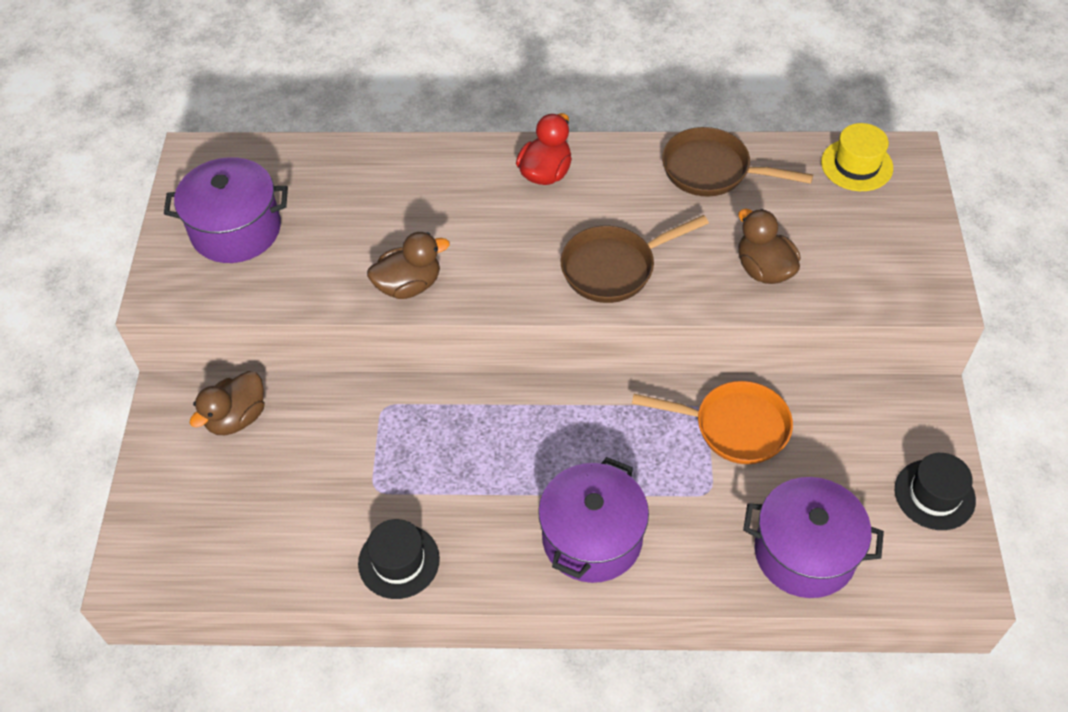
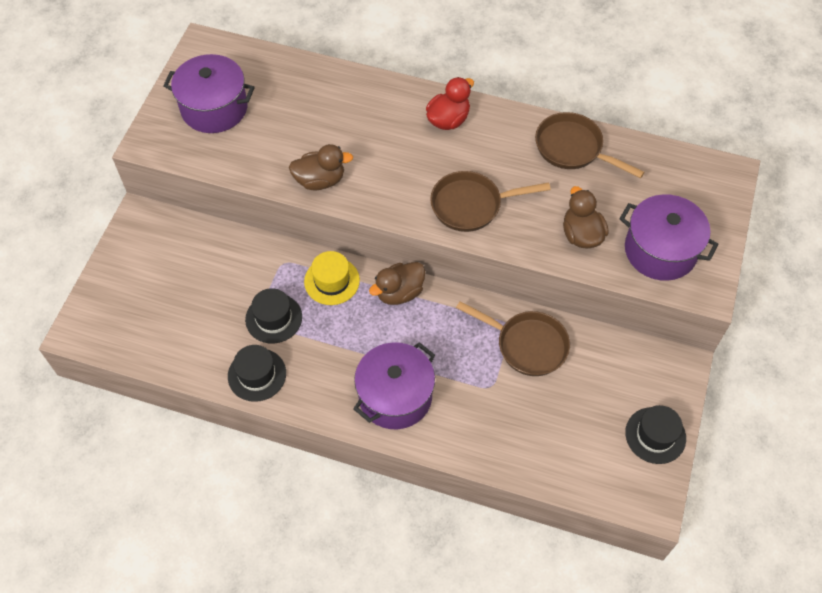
camera: 15 degrees right, 5 degrees up
(237, 417) = (181, 243): brown duck -> brown duck (399, 292)
(396, 481) = (273, 318): none -> black hat
(734, 427) = (527, 345): orange pan -> brown pan
(804, 552) = (542, 449): purple pot -> purple pot (660, 250)
(856, 165) = (685, 171): yellow hat -> yellow hat (332, 281)

